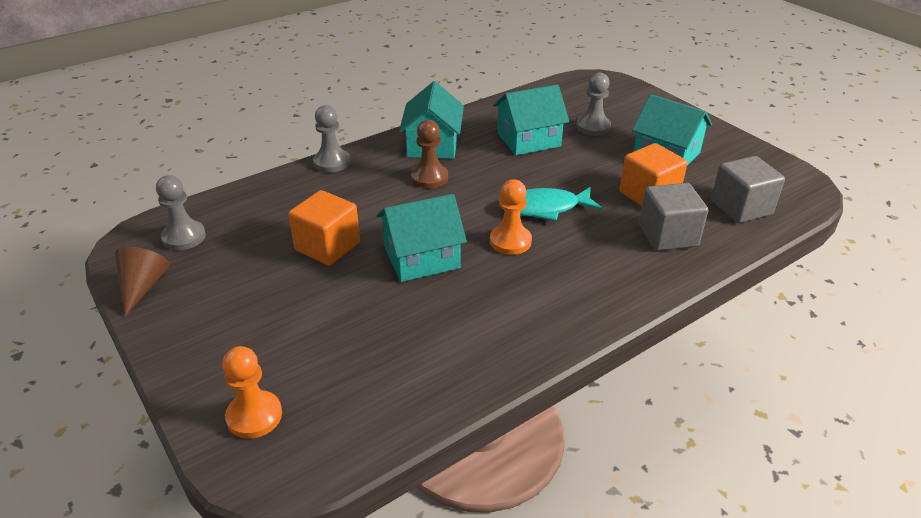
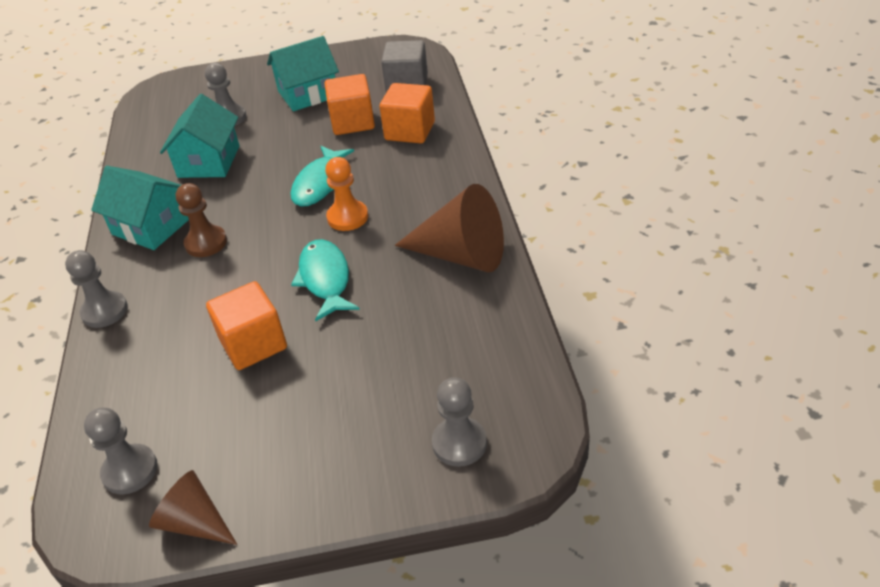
camera: 60 degrees left, 5 degrees up
(254, 416) = (459, 443): orange pawn -> grey pawn
(422, 258) = (325, 279): turquoise house -> turquoise fish
(504, 336) = (461, 255): none -> brown cone
(668, 235) = (410, 131): grey cube -> orange cube

